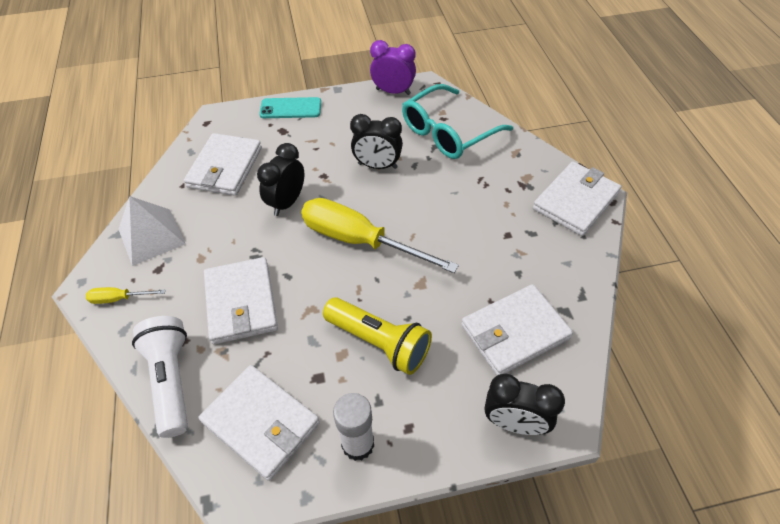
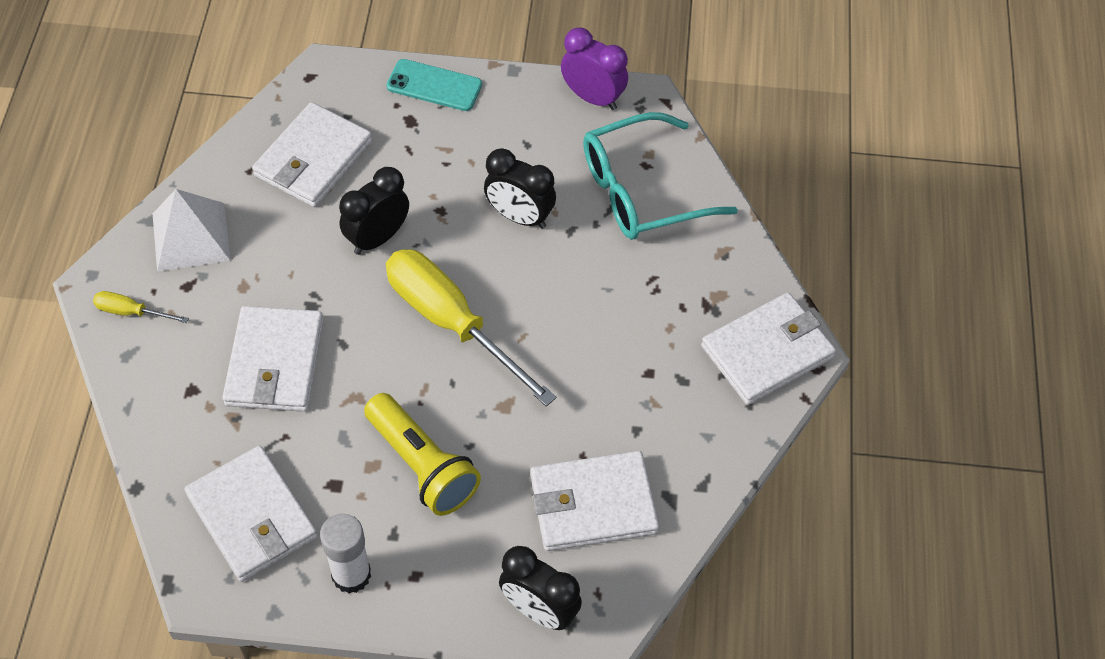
camera: 15 degrees right, 5 degrees up
(171, 380) = (166, 435): white flashlight -> none

